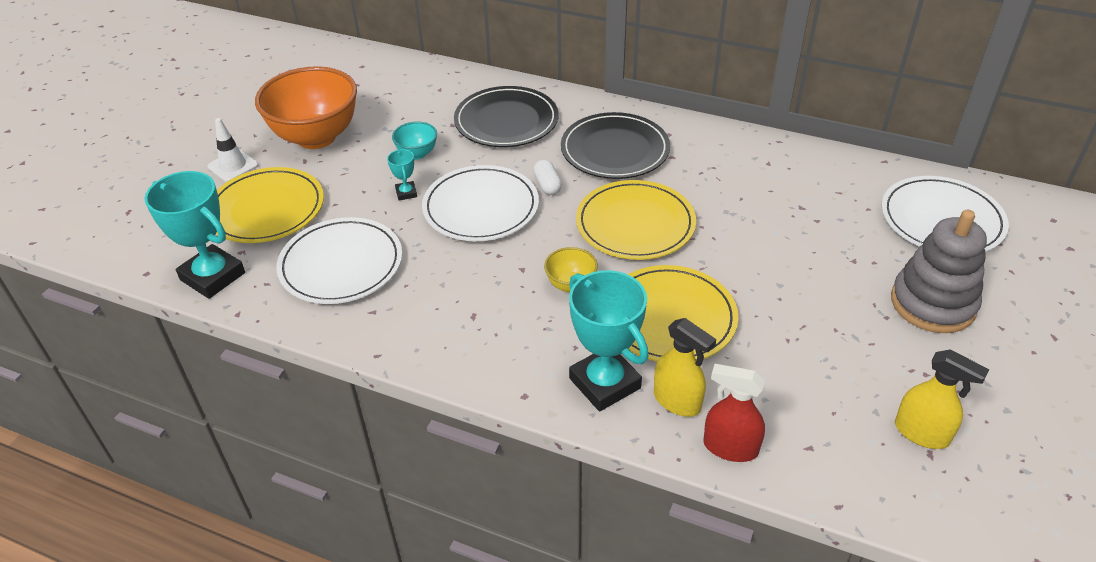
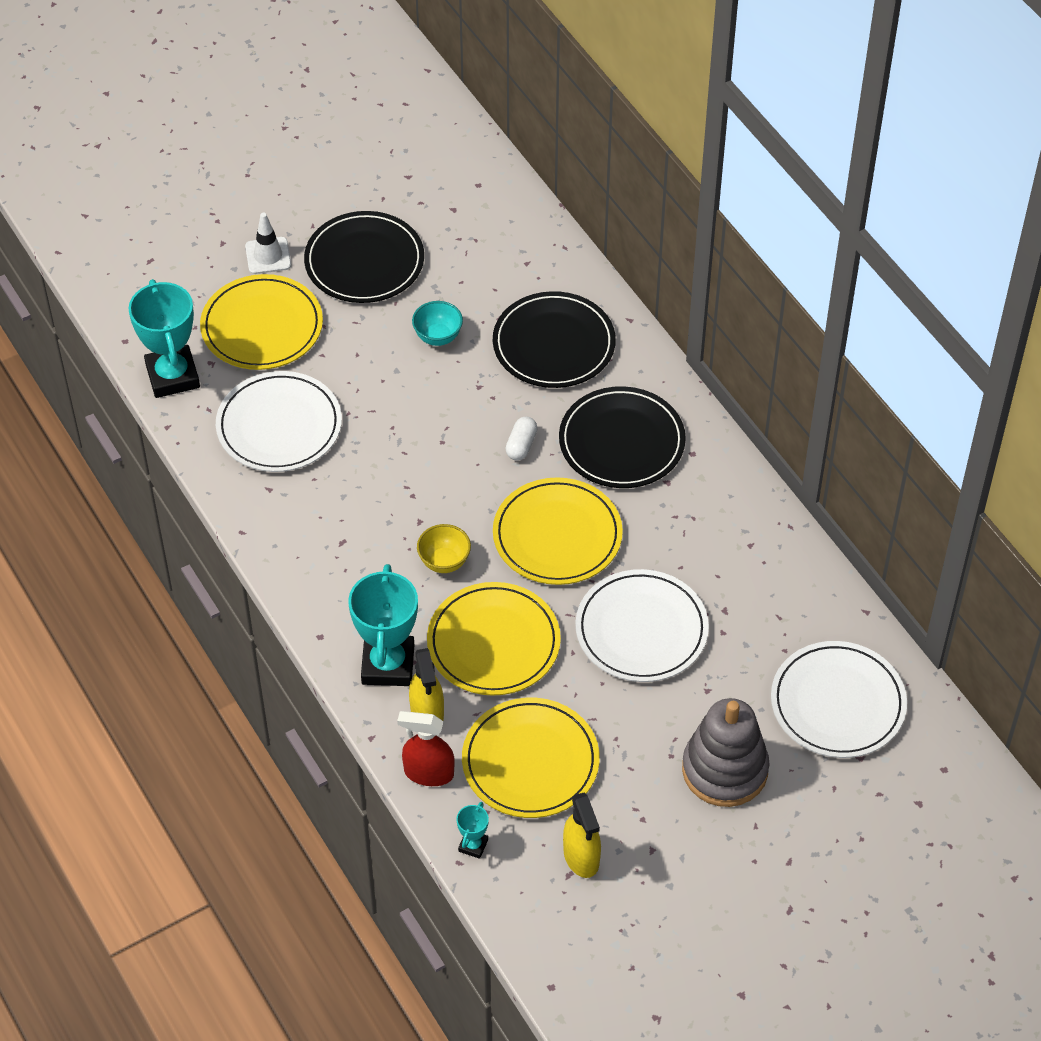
camera: 35 degrees right, 10 degrees up
(316, 137) = (364, 261): orange bowl -> black plate
(406, 193) = (391, 379): turquoise trophy -> turquoise trophy (473, 845)
(481, 207) = (441, 435): white plate -> white plate (641, 629)
(730, 447) = (428, 773): red spray bottle -> red spray bottle turned 45 degrees counterclockwise
(797, 385) = (530, 761): none -> yellow plate

